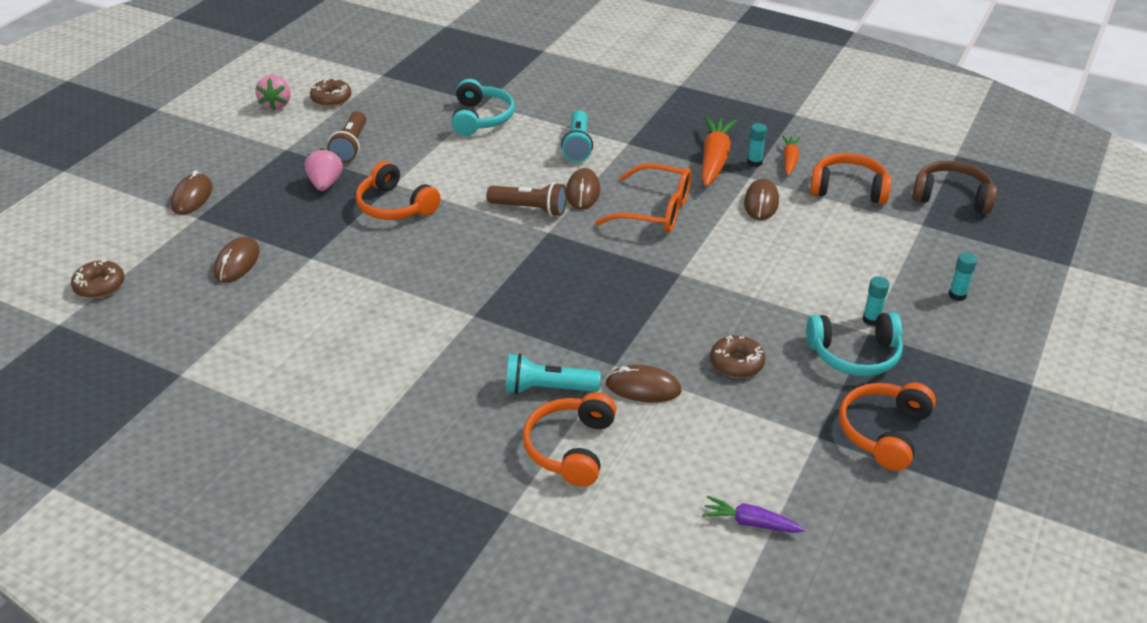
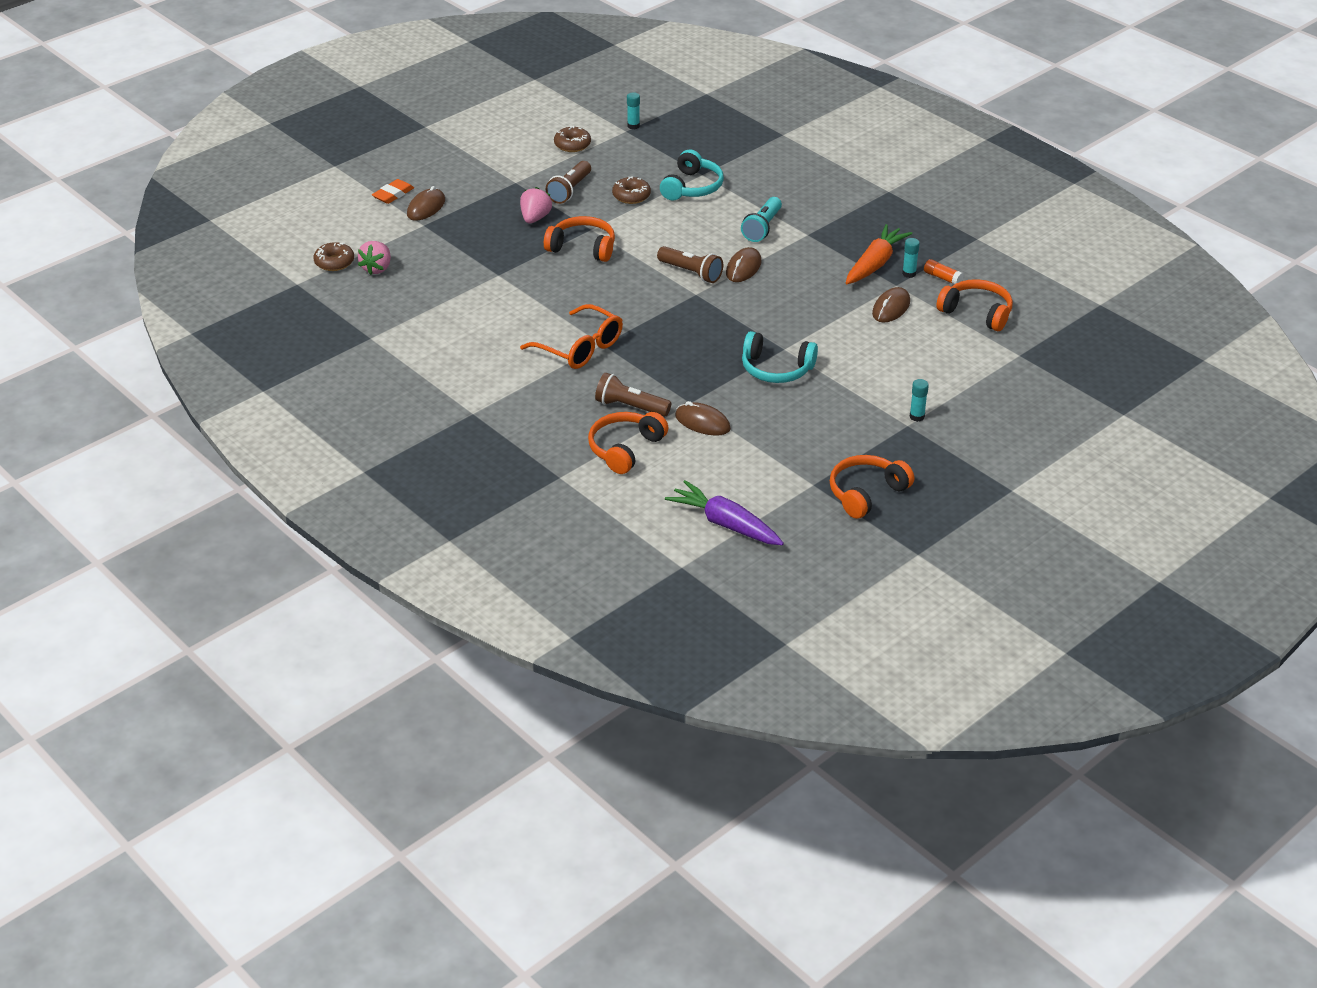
camera: 20 degrees right, 0 degrees up
(146, 189) = (393, 194): none -> orange eraser
(237, 263) = (441, 266): brown mouse -> none
(276, 104) = (524, 141): pink strawberry -> pink strawberry (377, 268)
(395, 206) = (582, 248): orange headphones -> orange headphones turned 135 degrees clockwise
(547, 389) = (630, 407): turquoise flashlight -> brown flashlight
(656, 211) = (795, 296): orange glasses -> orange glasses (580, 348)
(736, 363) = (785, 422): brown donut -> brown donut (631, 196)
(750, 522) = (725, 524): purple carrot -> purple carrot, size x1.75
(790, 160) = (942, 278): orange carrot -> orange glue stick
(855, 355) = (884, 438): turquoise headphones -> turquoise headphones (776, 369)
(951, 197) = (1065, 338): brown headphones -> none
(957, 295) = (1004, 415): turquoise glue stick -> turquoise glue stick (633, 126)

